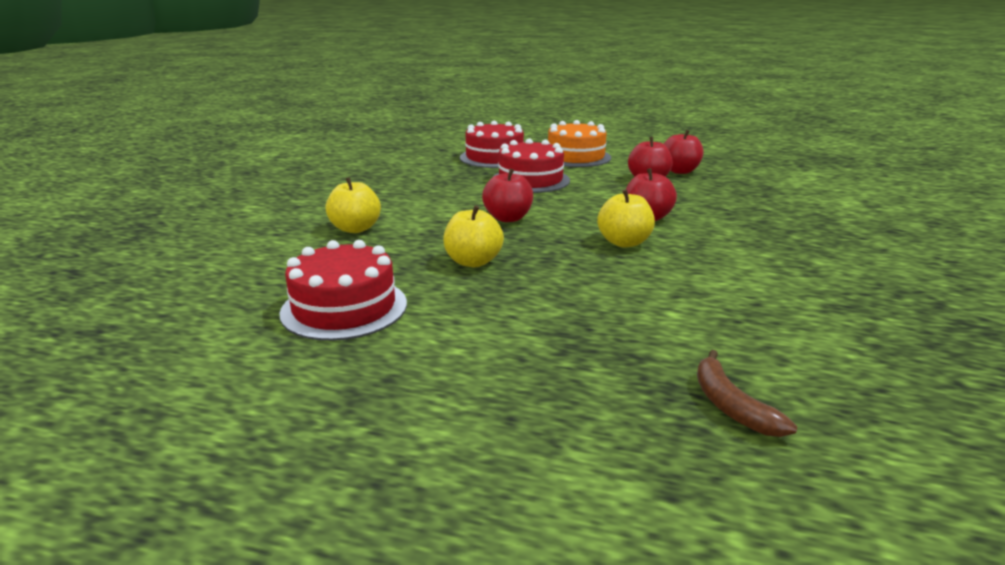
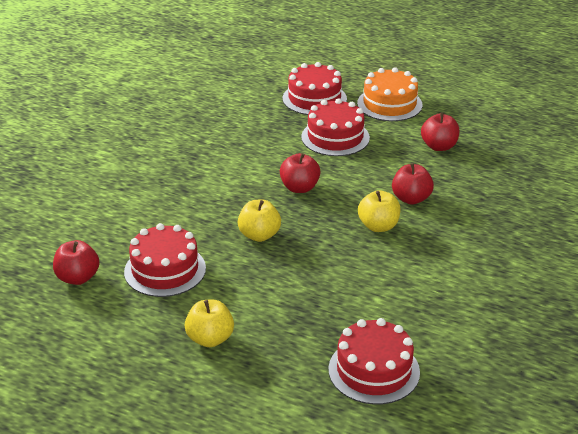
camera: 10 degrees right, 10 degrees up
(355, 229) = (180, 189): yellow apple -> yellow apple (210, 339)
(679, 171) = (474, 136): red apple -> red apple (78, 278)
(731, 406) = (374, 370): brown banana -> red cake

